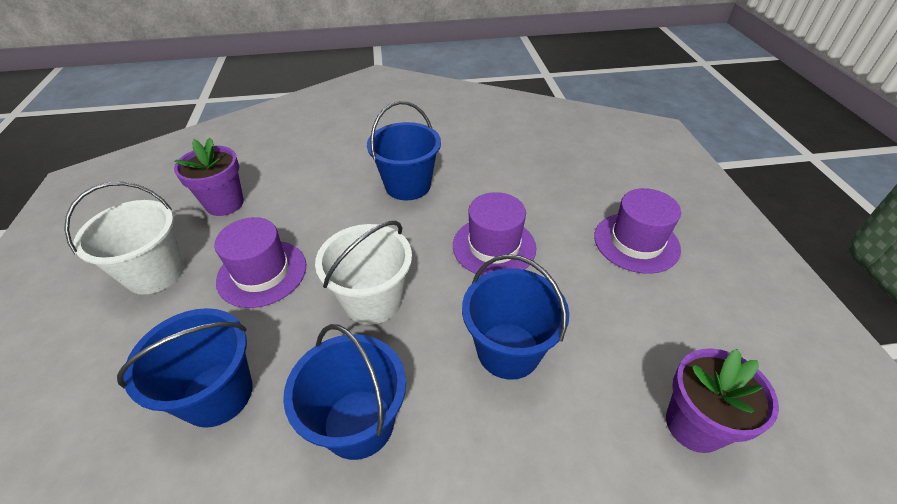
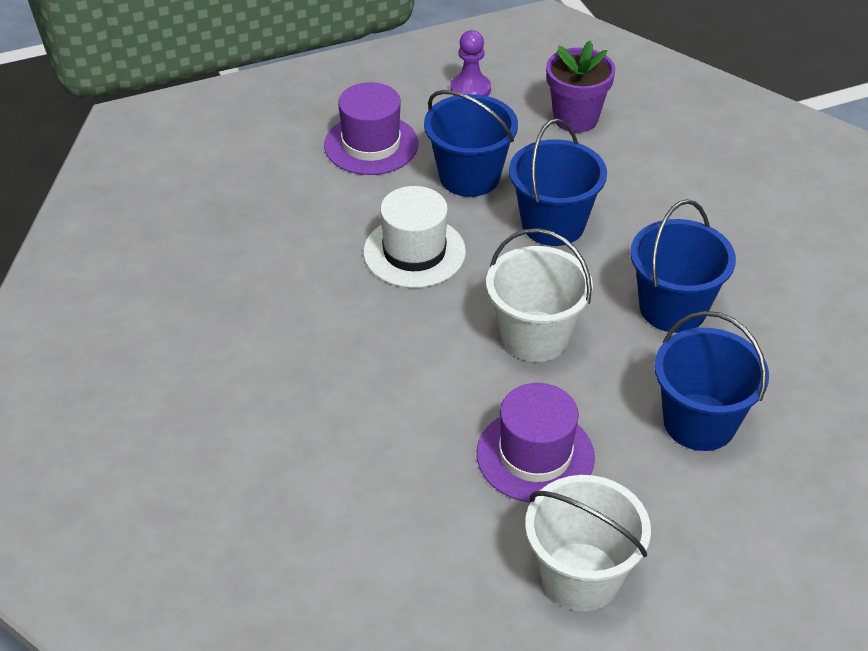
camera: 105 degrees left, 0 degrees up
(225, 204) = (418, 566): purple flower pot -> none
(408, 185) = (317, 356): blue bucket -> blue bucket (469, 176)
(494, 246) = (414, 252): purple hat -> white hat
(737, 331) = (470, 89): none -> purple pawn

